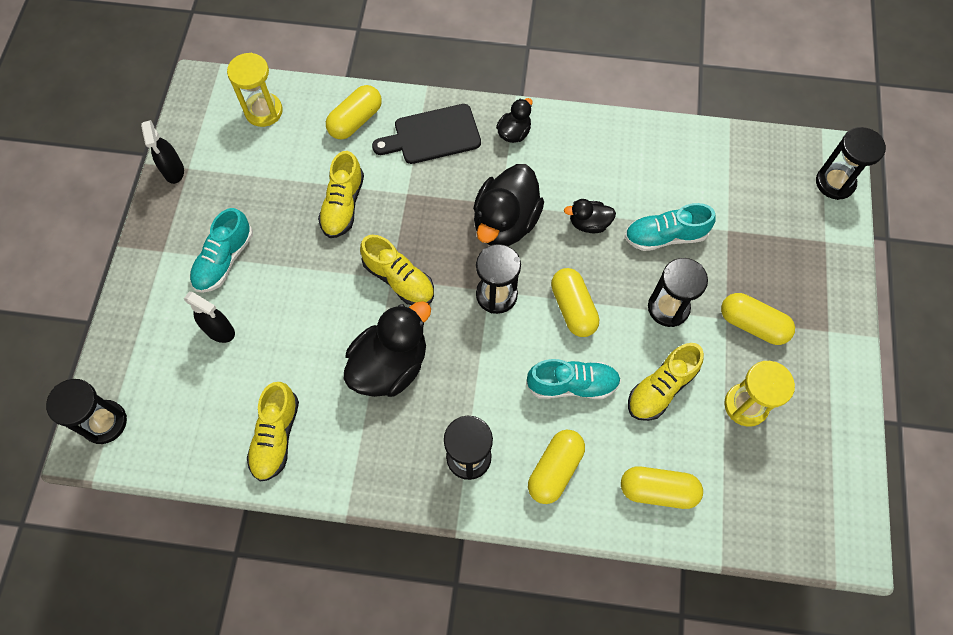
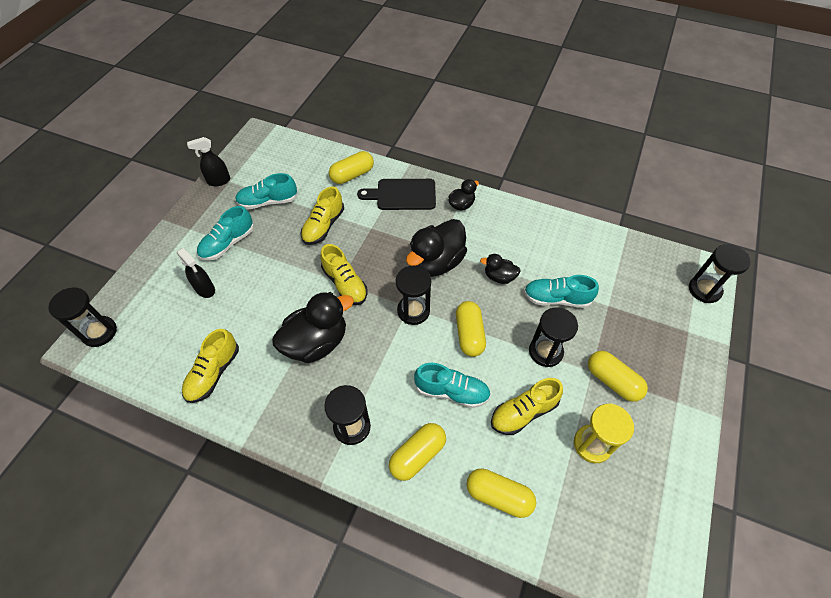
camera: 15 degrees right, 10 degrees down
(174, 171) = (219, 181): black spray bottle -> black spray bottle turned 75 degrees clockwise
(255, 186) = (268, 202): none -> turquoise shoe
(263, 111) = (293, 157): yellow hourglass -> none

